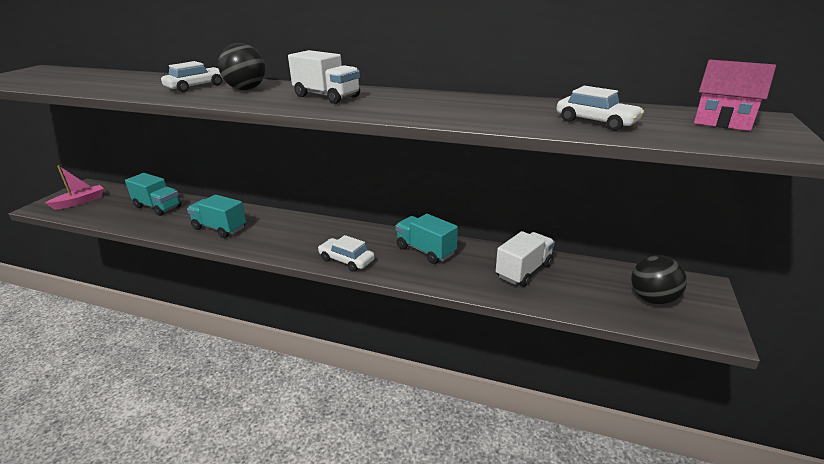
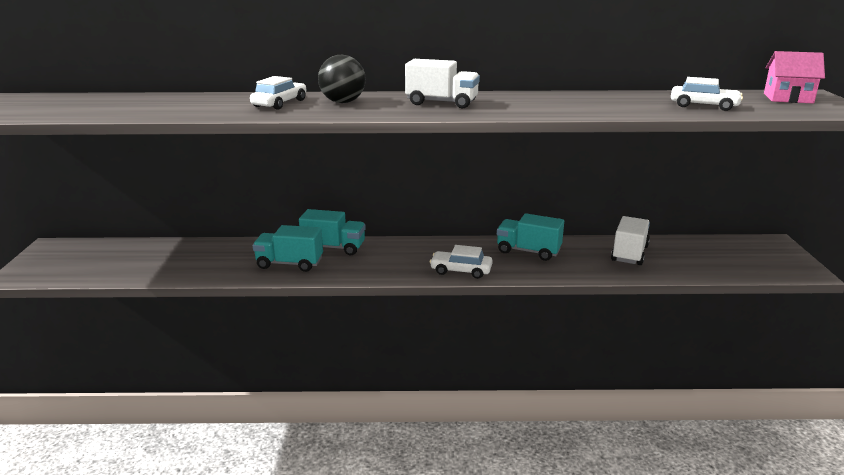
camera: 20 degrees left, 5 degrees down
(80, 202) = (68, 263): pink boat -> none
(158, 207) = (184, 254): turquoise truck -> turquoise truck (334, 247)
(652, 299) = (745, 257): black ball -> none

